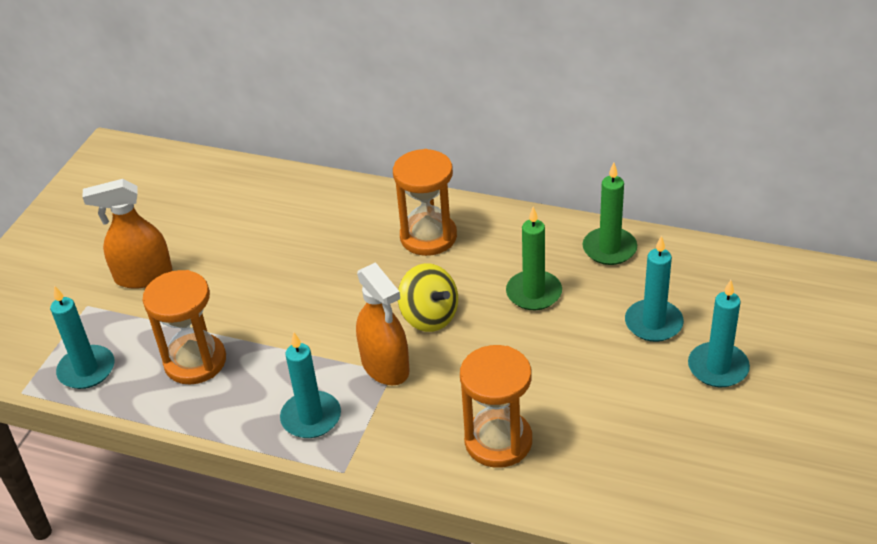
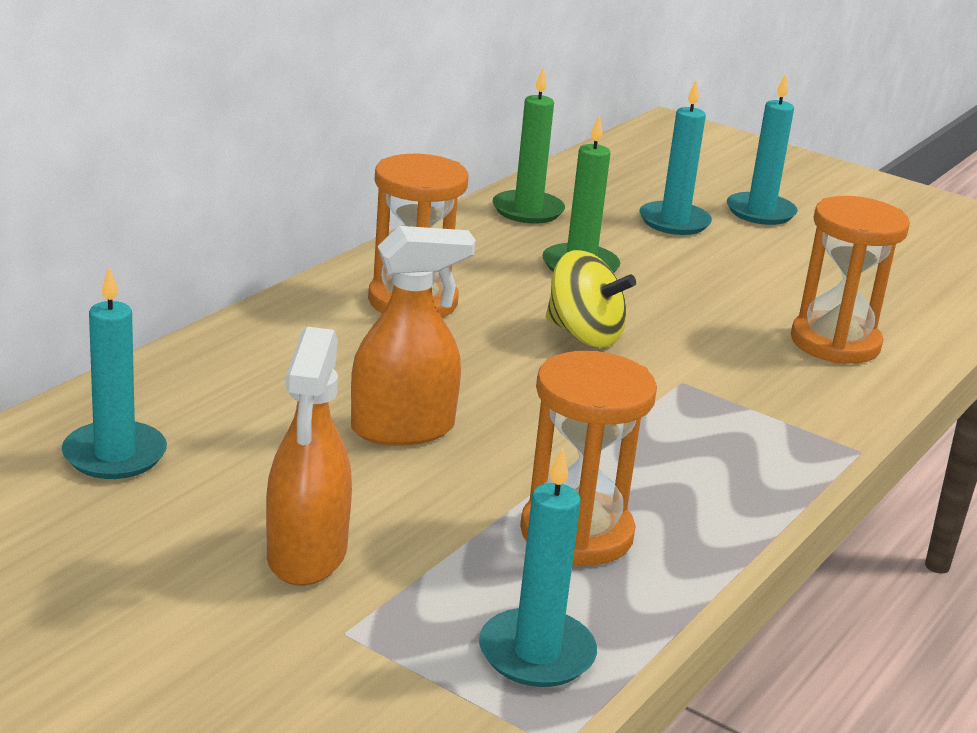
camera: 80 degrees left, 15 degrees down
(311, 417) = (748, 455): turquoise candle -> turquoise candle (114, 455)
(385, 366) = (668, 383): orange spray bottle -> orange spray bottle (403, 429)
(429, 316) = (584, 335): yellow spinning top -> yellow spinning top turned 60 degrees clockwise

